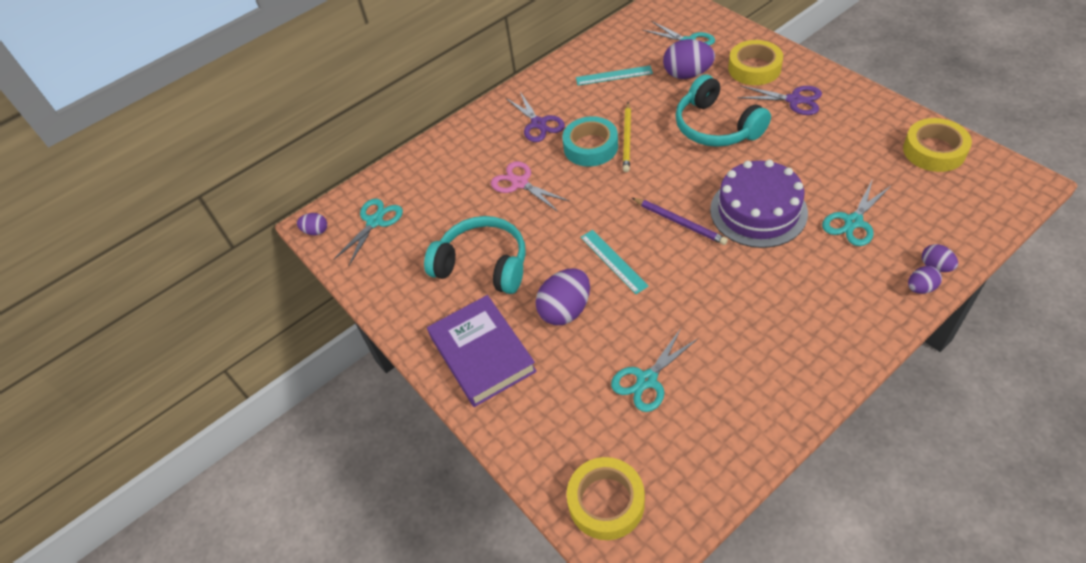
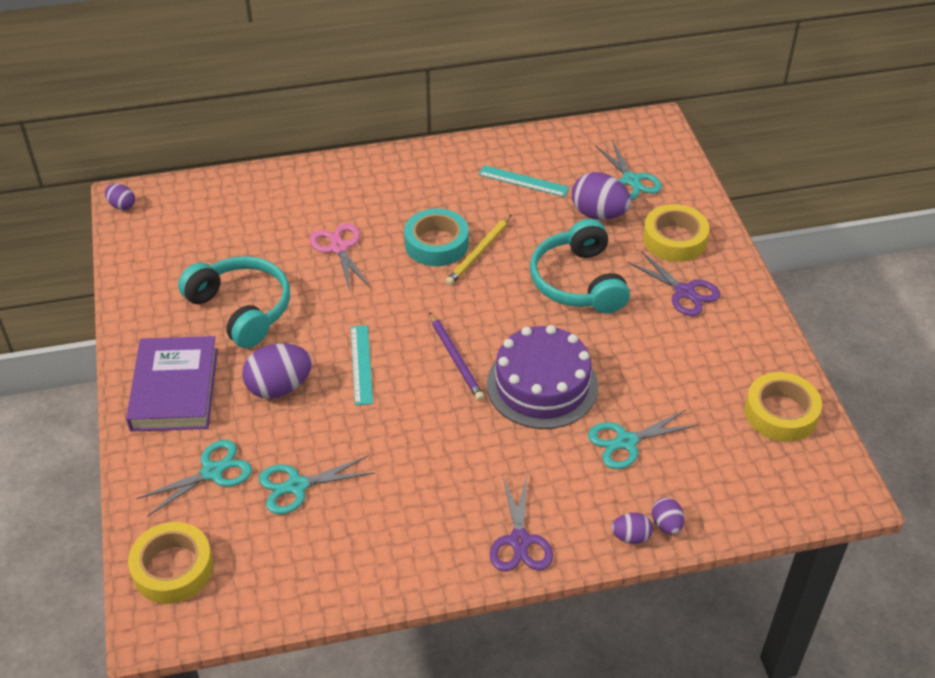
camera: 20 degrees right, 5 degrees down
(375, 222) = (179, 221): turquoise scissors -> turquoise scissors (212, 472)
(538, 124) = (406, 197): purple scissors -> purple scissors (520, 541)

